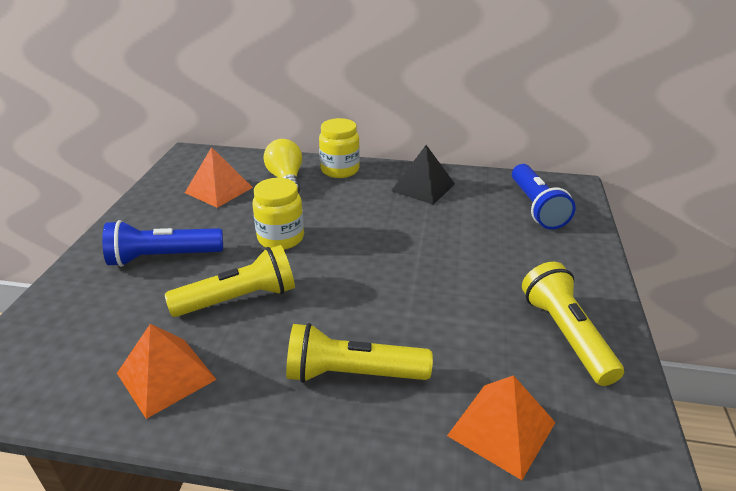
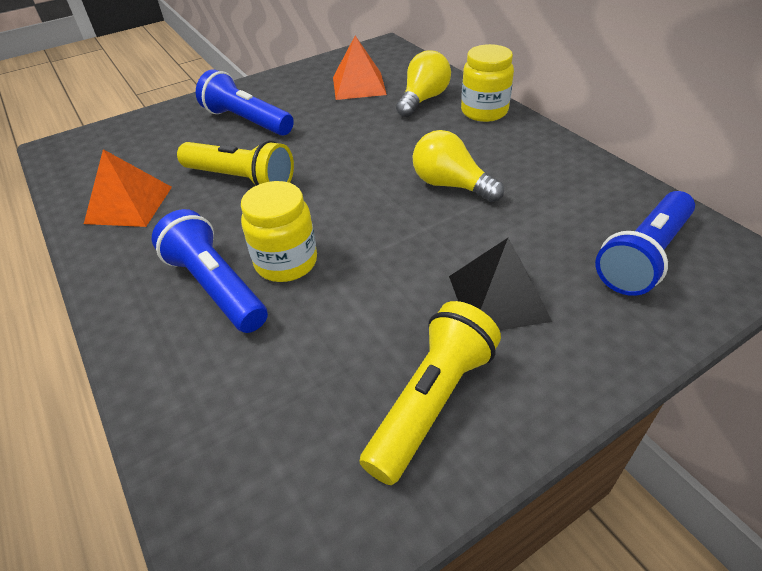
camera: 50 degrees right, 10 degrees up
(281, 238) = (339, 148): yellow jar -> yellow jar (286, 262)
(353, 374) = (216, 287): yellow flashlight -> blue flashlight
(392, 222) = (451, 185): none -> yellow light bulb
(423, 187) = (540, 166): black pyramid -> black pyramid (498, 297)
(501, 429) = (234, 422): orange pyramid -> none

